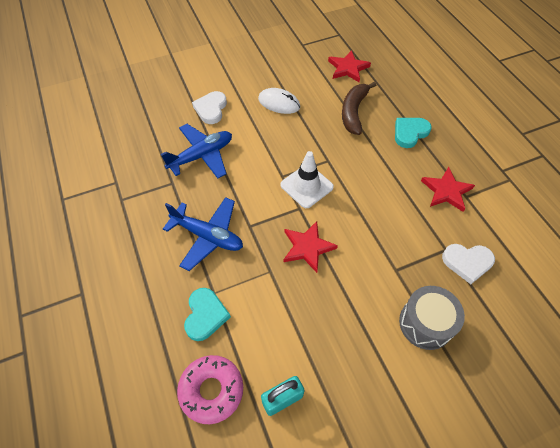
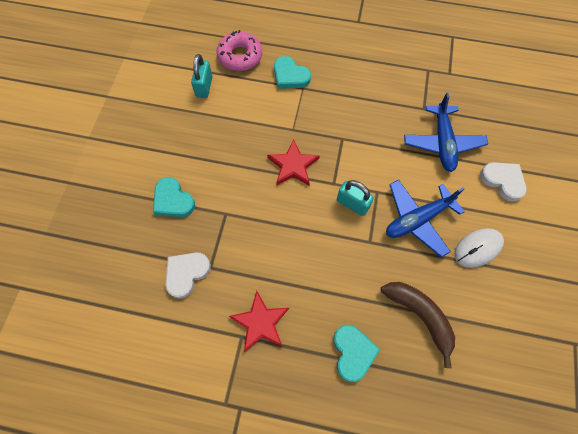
camera: 125 degrees right, 10 degrees up
(207, 236) = (353, 107): blue plane -> blue plane (417, 219)
(306, 186) = (352, 204): white traffic cone -> turquoise padlock
(348, 68) = (499, 367): red star -> none
(425, 323) = (173, 200): grey drum -> turquoise heart

